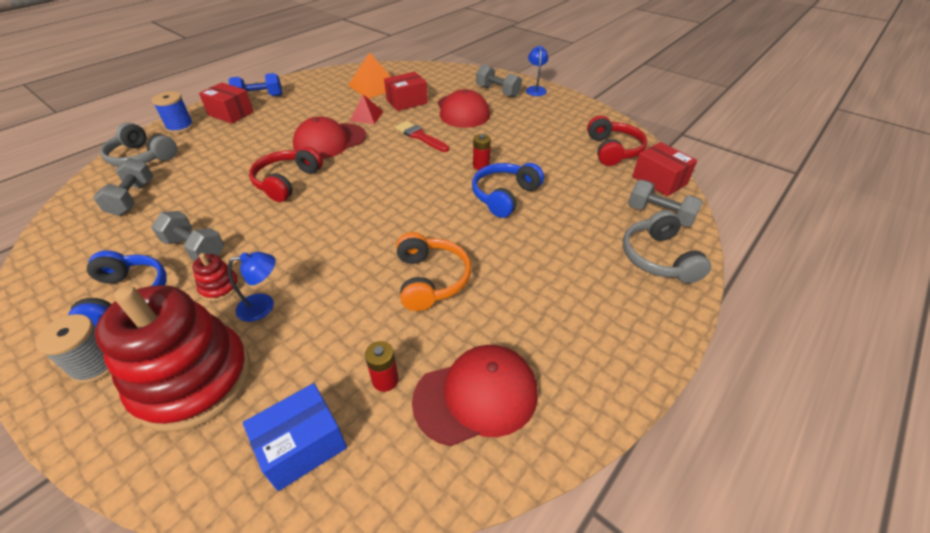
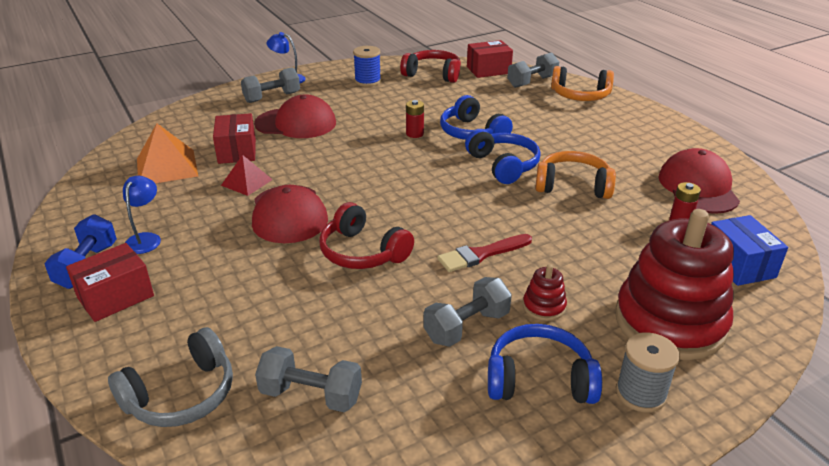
camera: 70 degrees left, 10 degrees down
(180, 127) = (108, 354): blue spool -> blue spool (367, 81)
(264, 306) = (581, 278): blue lamp -> blue lamp (146, 239)
(420, 136) = (330, 155): red brush -> red brush (481, 254)
(450, 226) = (503, 165): none -> blue headphones
(658, 258) = (580, 95): grey headphones -> orange headphones

